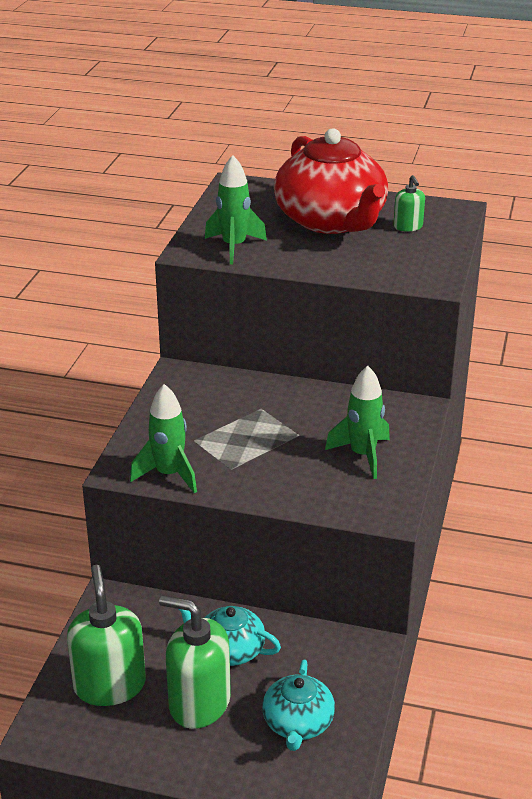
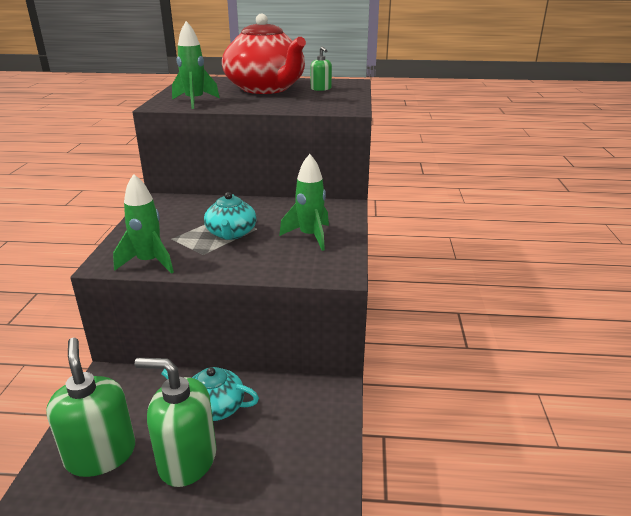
camera: 10 degrees left, 5 degrees down
(298, 723) = (282, 467): turquoise teapot -> turquoise teapot (231, 233)

